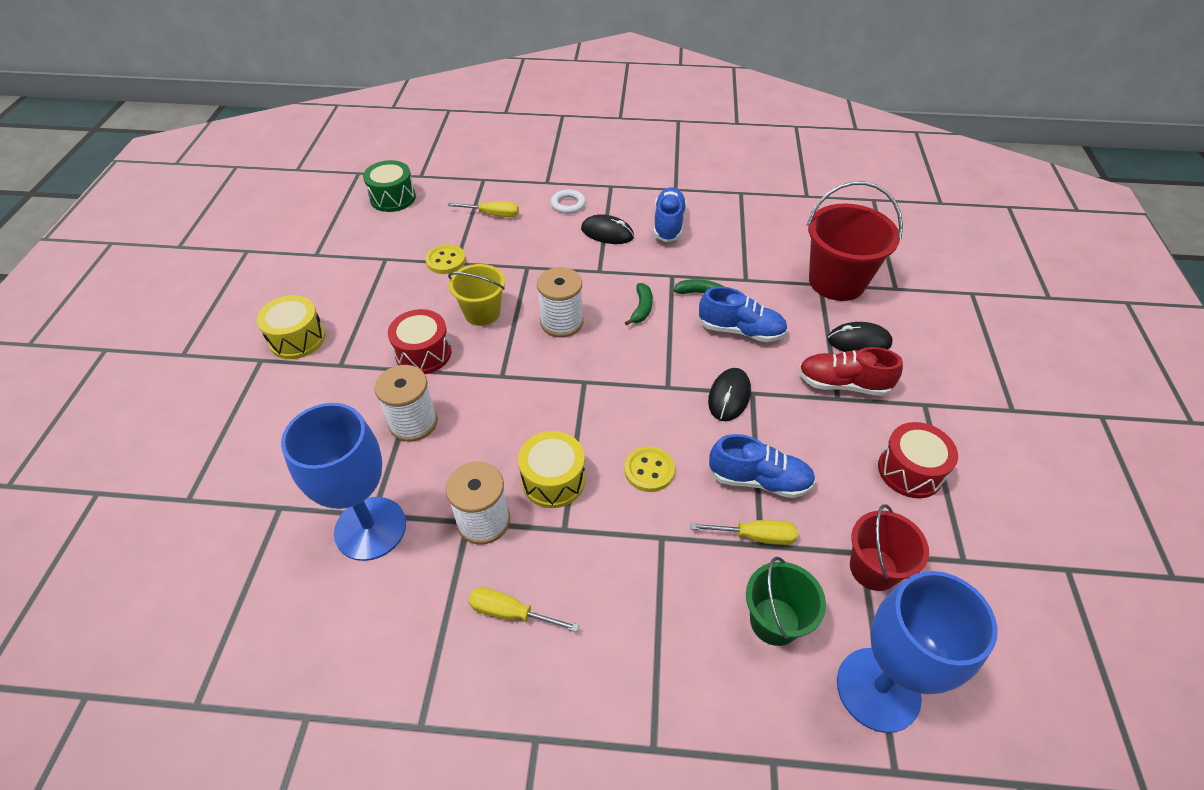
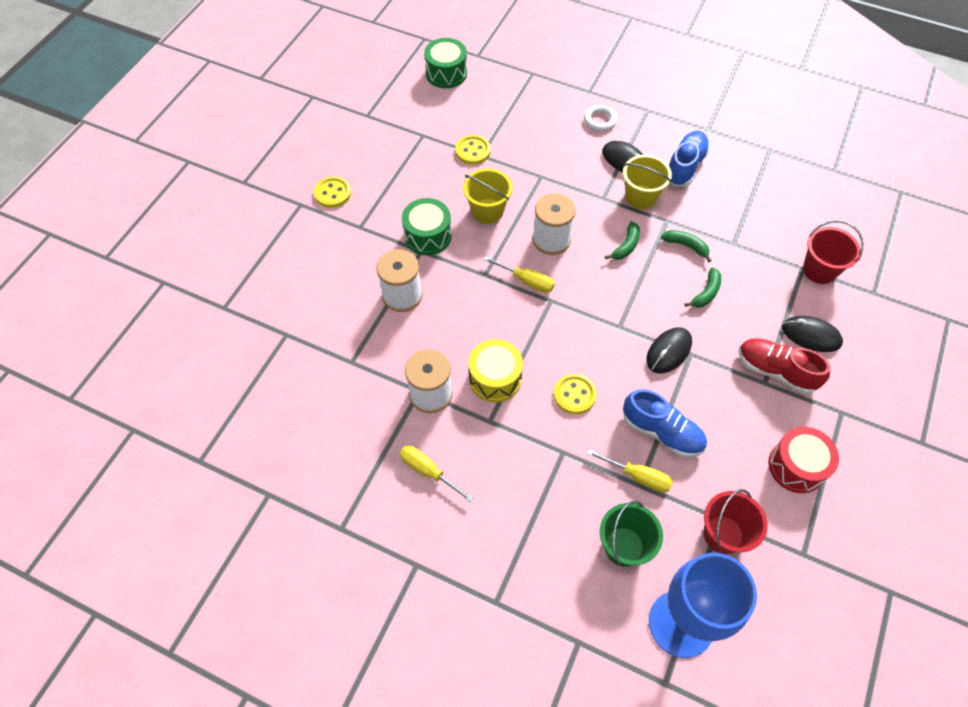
camera: 20 degrees right, 10 degrees up
(297, 339) = (332, 193): yellow drum -> yellow button
(370, 528) = (346, 372): blue goblet -> none
(423, 353) = (428, 236): red drum -> green drum
(492, 214) = (528, 114): yellow screwdriver -> yellow screwdriver (526, 281)
(637, 261) = (640, 197): none -> yellow bucket
(741, 330) = (706, 293): blue shoe -> green banana
(836, 281) = (819, 270): red bucket -> red bucket, size x0.62

